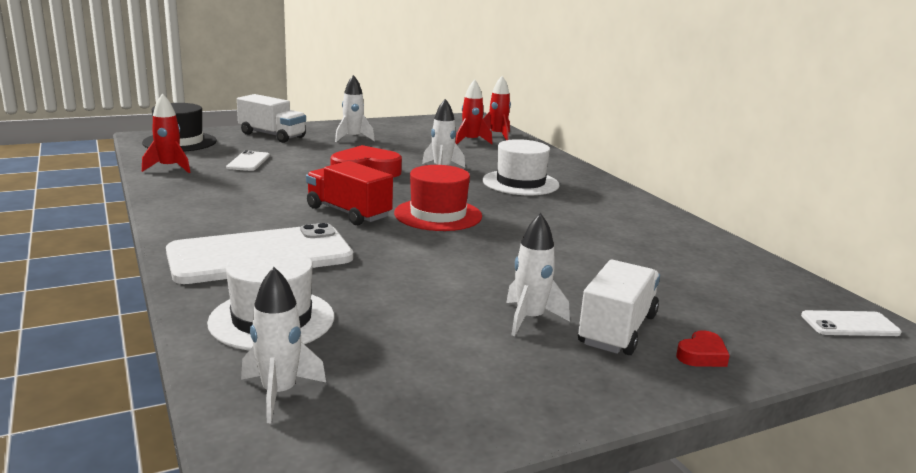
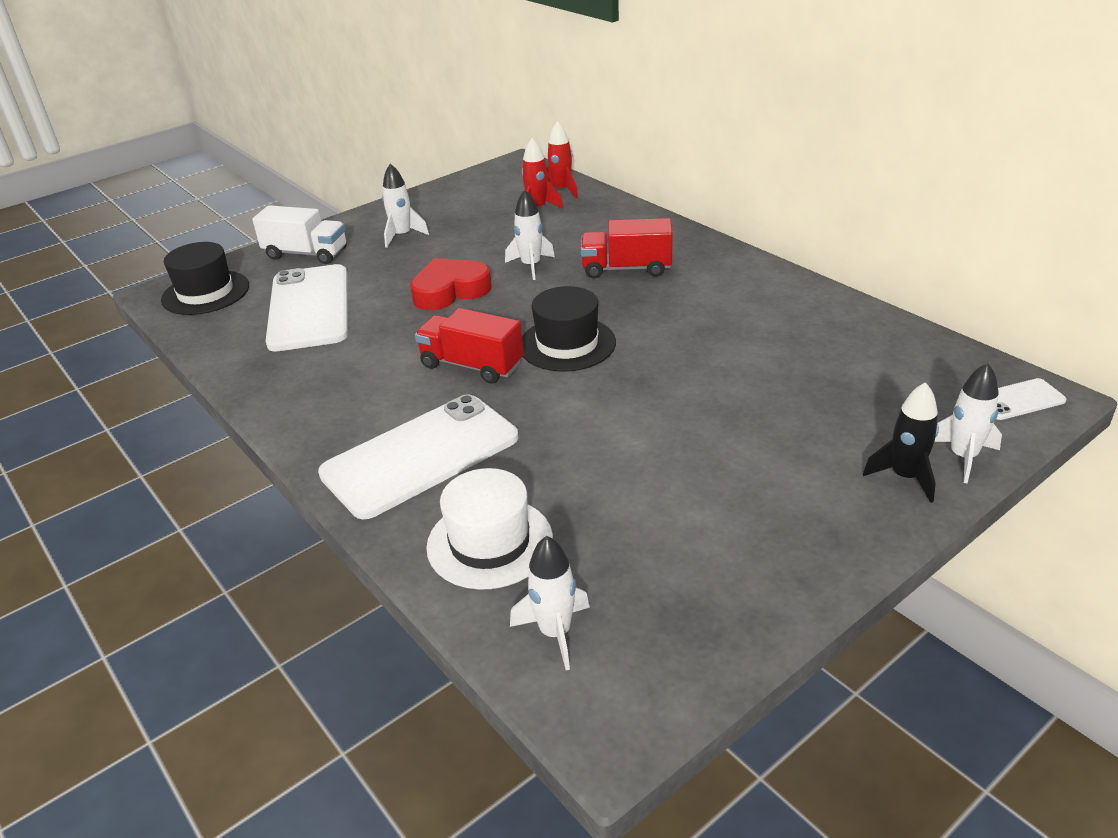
camera: 10 degrees left, 15 degrees up
(169, 168) = (226, 342): red rocket -> none
(248, 162) = (309, 308): white phone -> white phone, size x2.24
(438, 215) = (567, 344): red hat -> black hat
(520, 183) = (626, 269): white hat -> red truck
(530, 319) = (732, 473): white rocket -> white rocket (963, 457)
(617, 330) = (817, 465): white truck -> none
(702, 355) = (905, 477): red heart -> black rocket

